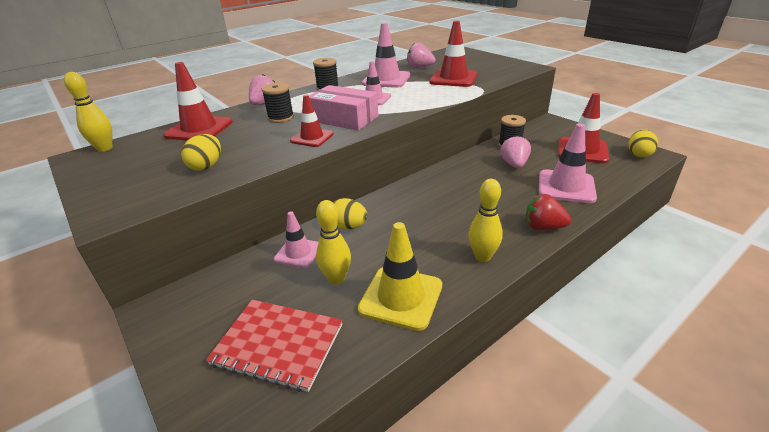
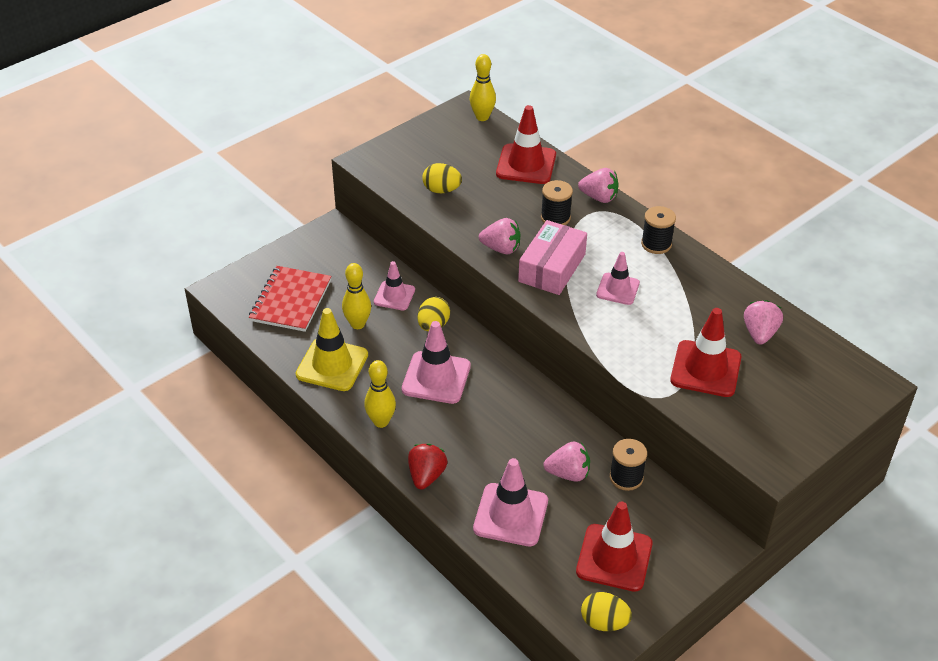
camera: 85 degrees right, 10 degrees up
(312, 137) = (501, 248): red traffic cone -> pink strawberry
(386, 79) = (697, 298): pink traffic cone -> pink traffic cone (436, 378)

